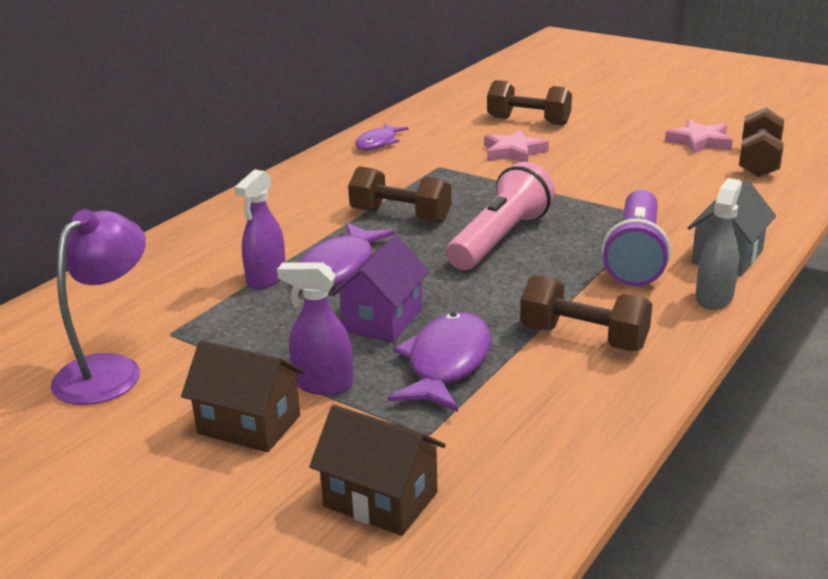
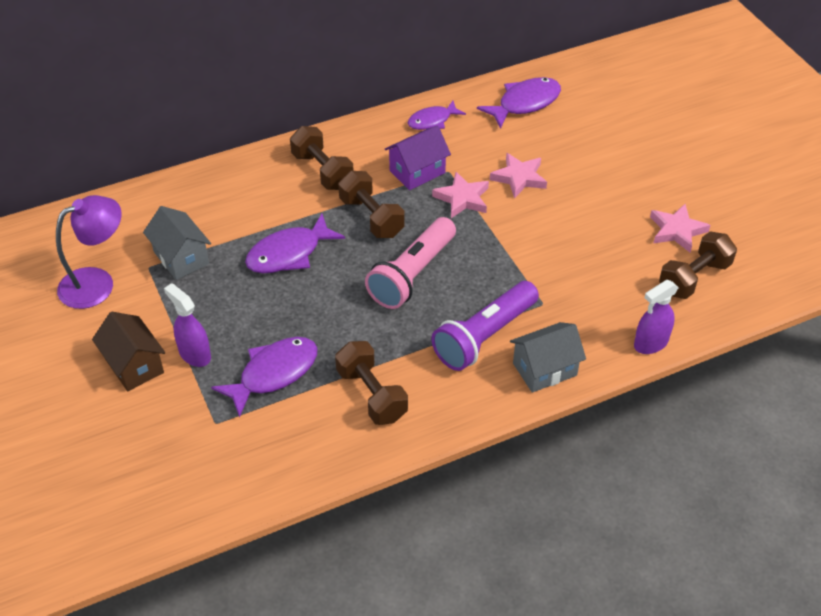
camera: 30 degrees right, 20 degrees up
(206, 312) = (181, 258): none -> grey house
(266, 278) = (238, 242): purple spray bottle -> purple spray bottle (650, 343)
(380, 499) = (154, 455): brown house -> none
(383, 320) = (272, 316): purple house -> purple house (417, 172)
(453, 112) = (525, 103): none -> purple fish
(478, 178) = (462, 198): none -> pink star
(499, 239) = (412, 274): pink flashlight -> pink flashlight turned 150 degrees clockwise
(528, 121) = (570, 142): brown dumbbell -> brown dumbbell (322, 171)
(714, 298) = (490, 402): grey spray bottle -> none

